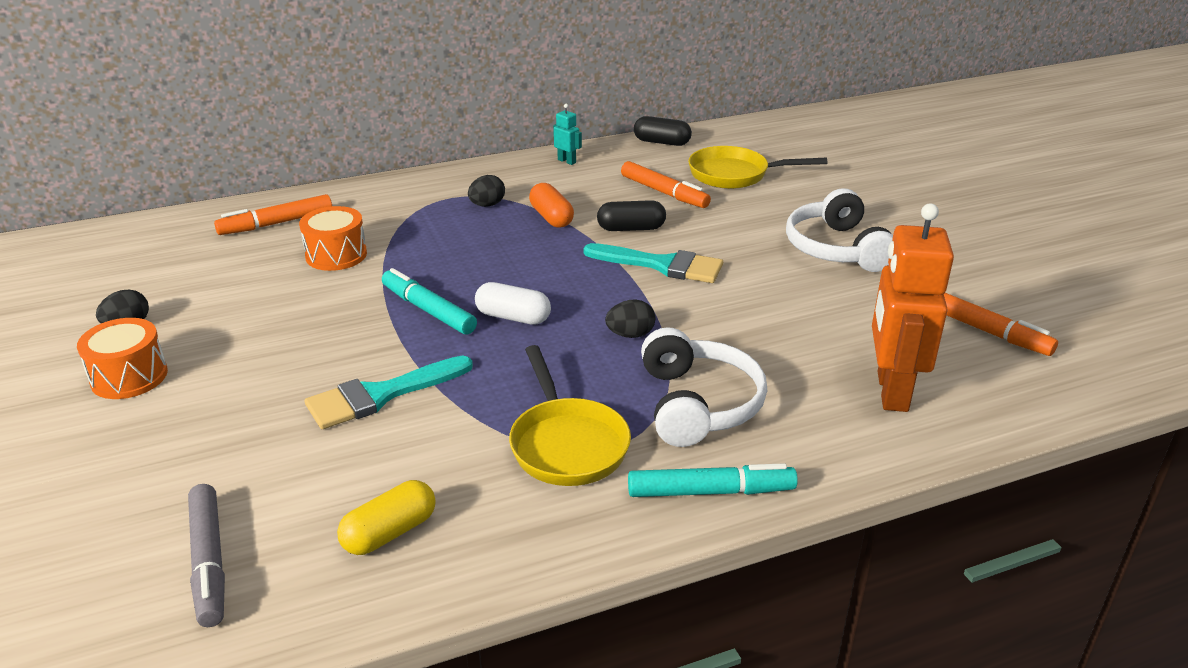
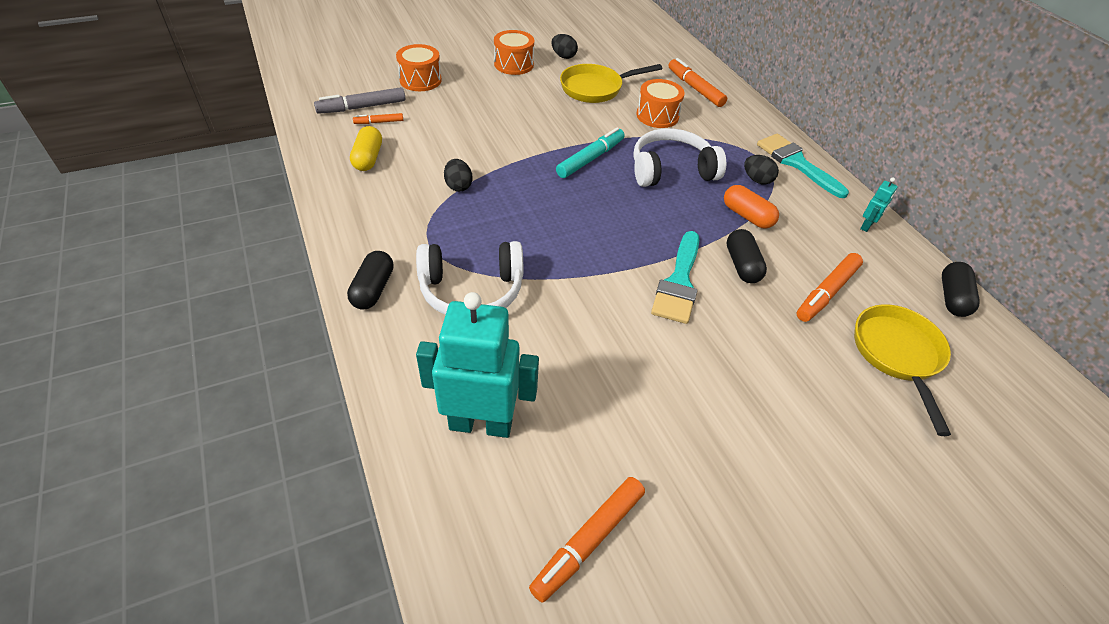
camera: 85 degrees right, 15 degrees up
(134, 488) = (420, 80): none -> orange drum
(273, 531) = (379, 122): none -> orange marker
(381, 395) = (492, 146): turquoise brush -> turquoise brush (796, 163)
(390, 533) = (368, 158): yellow capsule -> yellow capsule turned 45 degrees clockwise
(513, 317) = (585, 197): white capsule -> none
(551, 217) = (747, 216): orange capsule -> orange capsule turned 75 degrees clockwise
(567, 444) = (434, 223): yellow pan -> yellow pan (595, 88)
(630, 335) = (565, 258): black egg -> black egg (458, 186)
(710, 491) = (373, 289): turquoise marker -> black capsule
(836, 249) = (745, 427): white headphones -> white headphones (671, 170)
(891, 391) = (481, 423): orange robot -> turquoise robot

